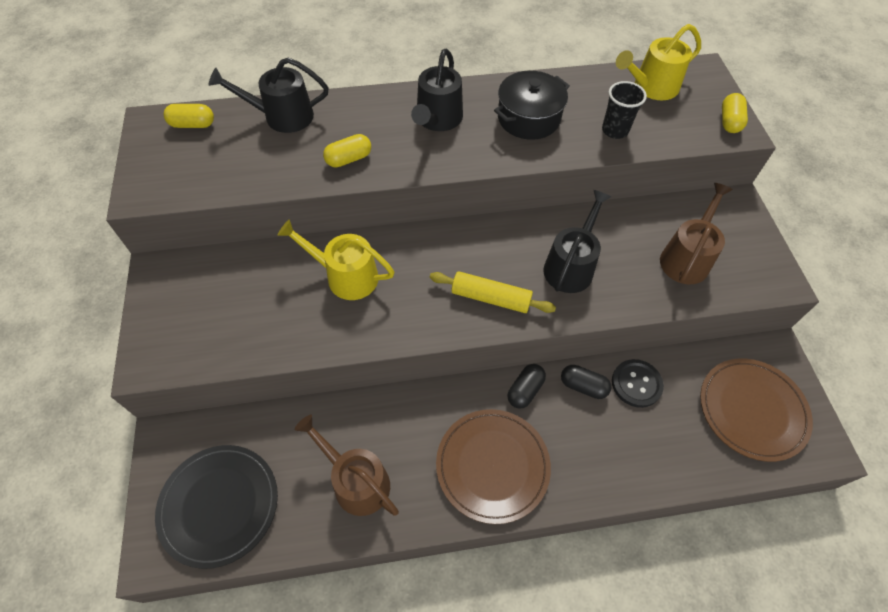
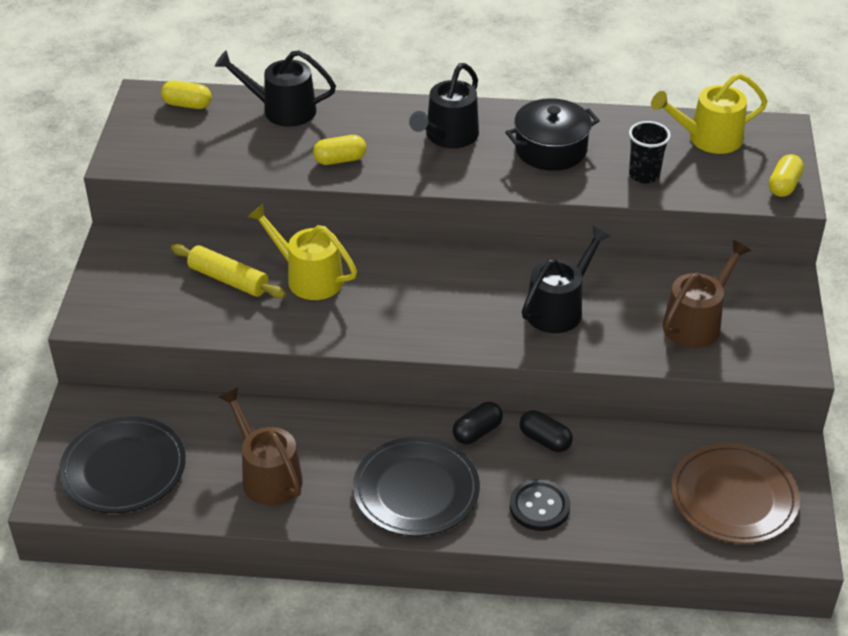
camera: 15 degrees right, 15 degrees down
(490, 298) = (457, 322): yellow rolling pin -> yellow rolling pin (228, 279)
(492, 466) = (416, 490): brown plate -> black plate
(636, 384) = (608, 449): black button -> black button (539, 506)

